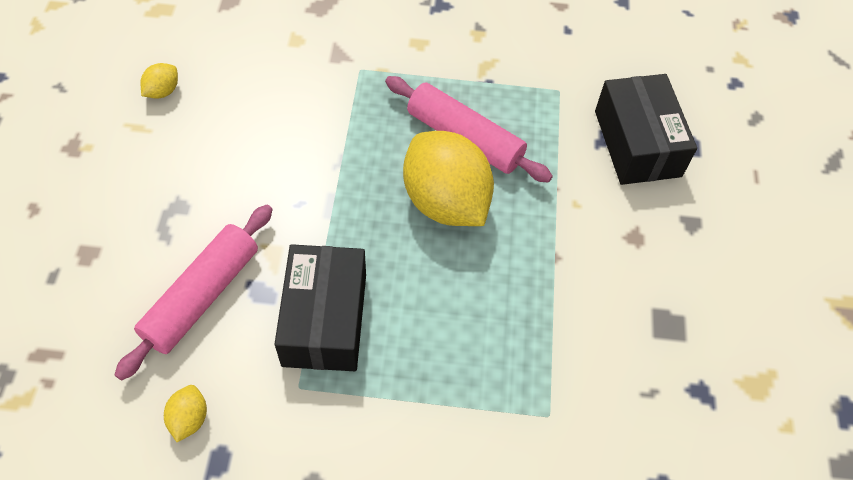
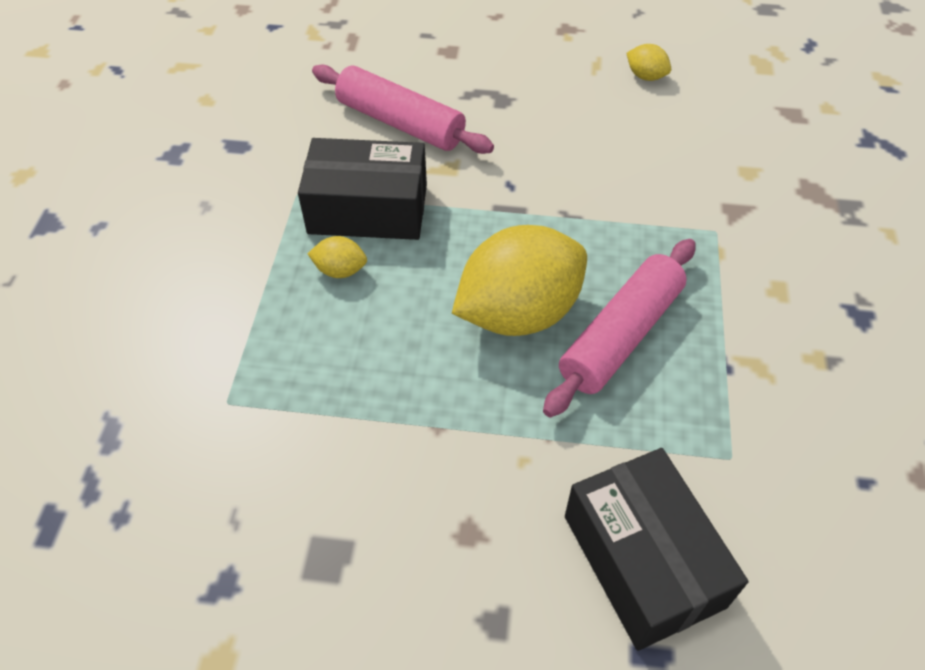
camera: 95 degrees right, 5 degrees down
(189, 419) = (279, 125): yellow lemon -> yellow lemon (340, 270)
(637, 143) = (643, 561): black box -> black box turned 75 degrees clockwise

